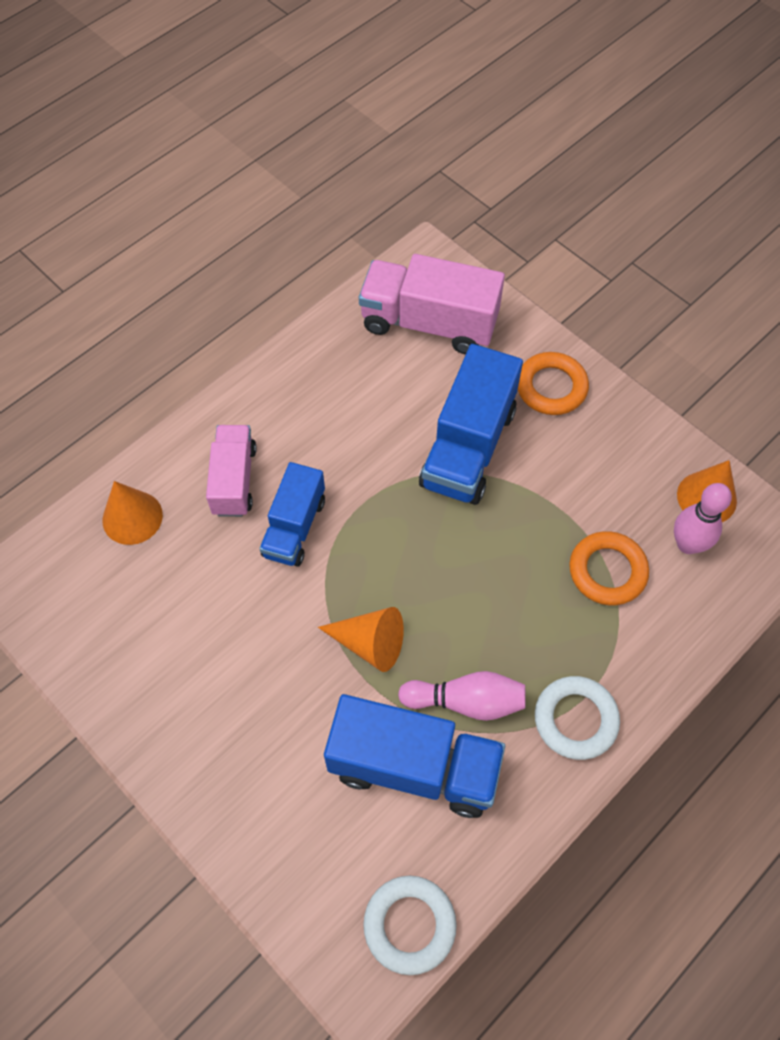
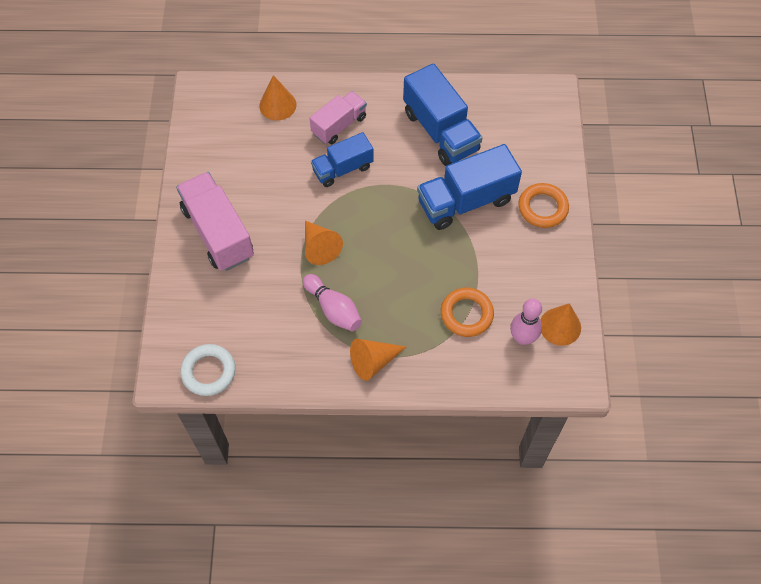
camera: 45 degrees right, 0 degrees up
(414, 766) = (280, 314): blue truck -> blue truck (440, 131)
(429, 323) = (516, 127): pink truck -> pink truck (218, 232)
(575, 719) = (373, 361): white ring -> orange cone

